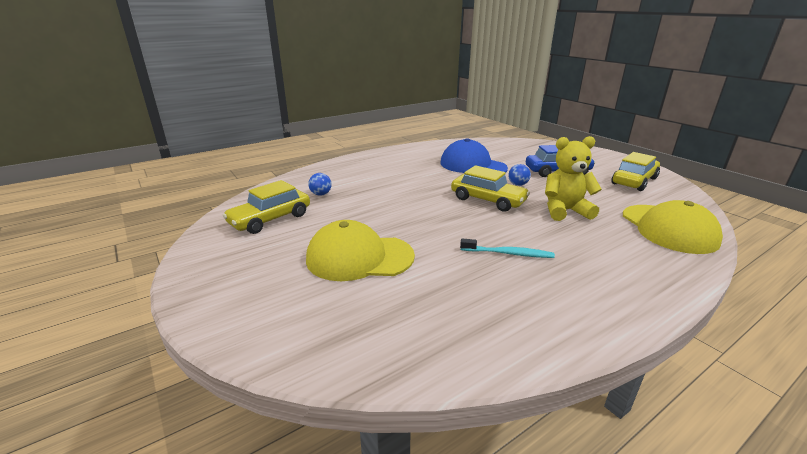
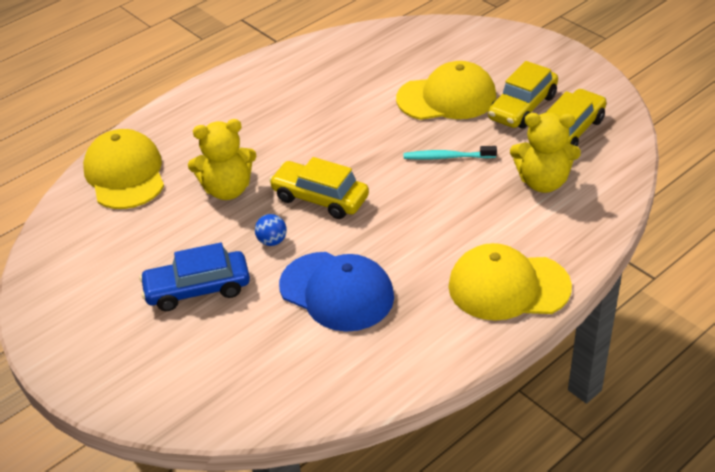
camera: 175 degrees right, 15 degrees up
(321, 194) = (543, 182): blue ball -> yellow teddy bear
(376, 160) = (508, 286): none -> yellow cap
(508, 253) = (308, 119): turquoise toothbrush -> turquoise toothbrush (447, 157)
(634, 181) = (91, 275): yellow car -> yellow car (522, 107)

